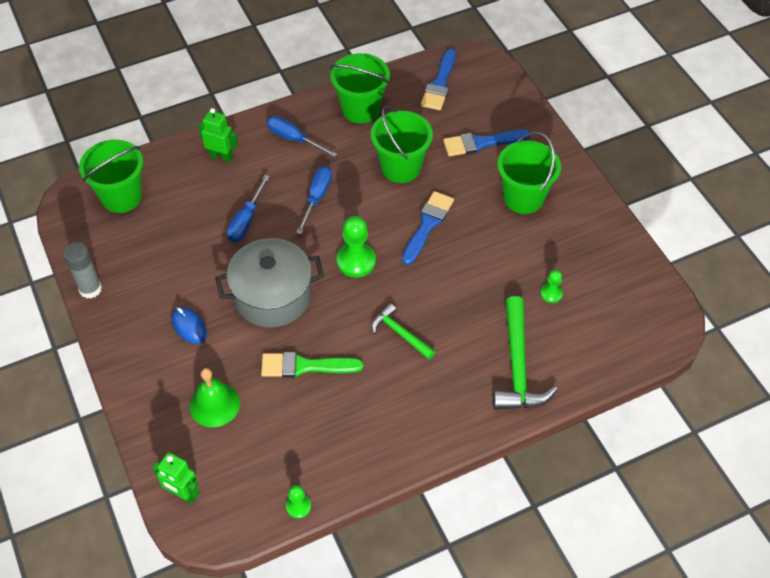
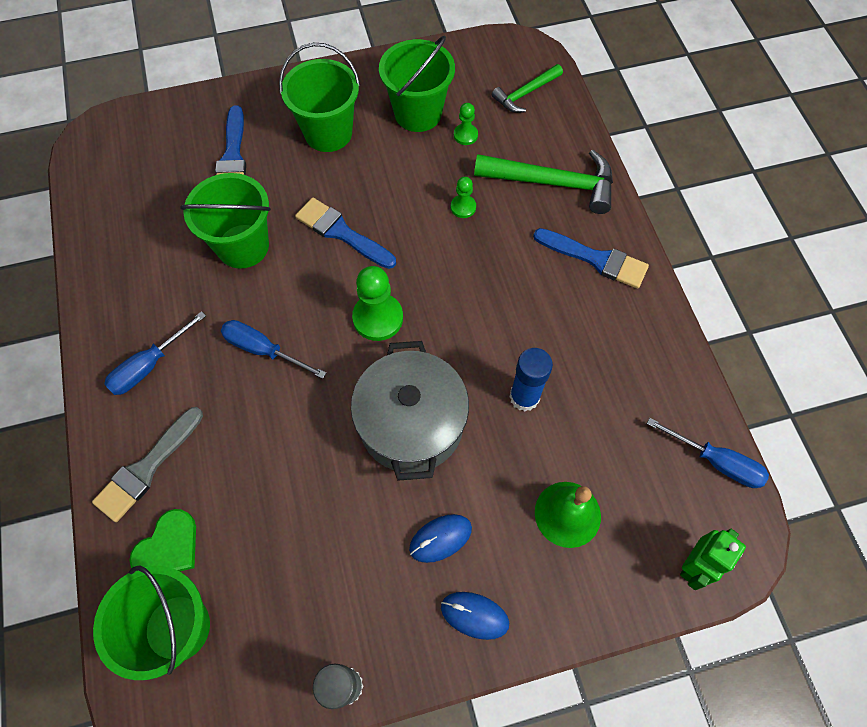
camera: 80 degrees left, 10 degrees up
(137, 354) = (474, 615): none -> blue mouse
(170, 180) = (168, 547): none -> green heart
(221, 156) = (147, 468): green robot -> grey brush
(246, 220) = (276, 444): blue screwdriver -> blue screwdriver (716, 461)
(298, 506) = (714, 428): green pawn -> green pawn (463, 207)
(305, 366) = (524, 397): green brush -> blue glue stick
(361, 109) = (126, 276): green bucket -> green bucket (418, 113)
(400, 333) = (493, 287): green hammer -> green hammer (525, 94)
(440, 84) = (118, 181): blue brush -> blue brush (595, 259)

